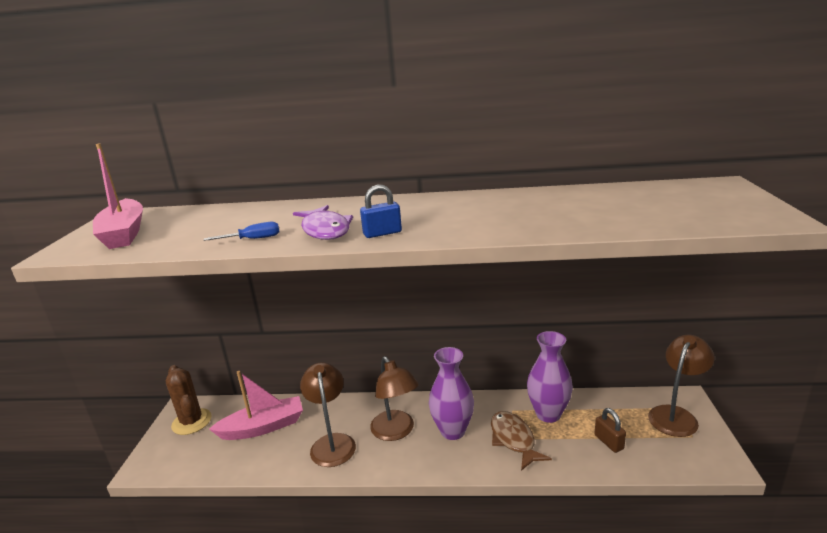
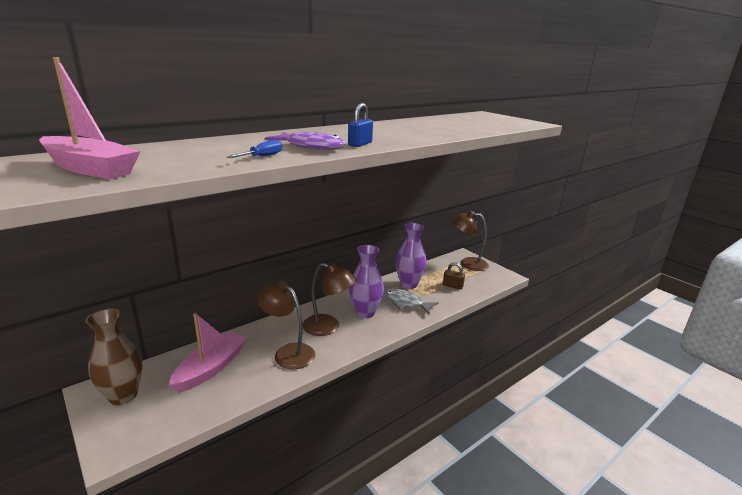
camera: 45 degrees left, 0 degrees up
(192, 422) = (123, 395): brown cactus -> brown vase
(513, 439) = (405, 303): brown fish -> grey fish
(676, 415) = (467, 263): brown lamp -> brown lamp turned 75 degrees counterclockwise

